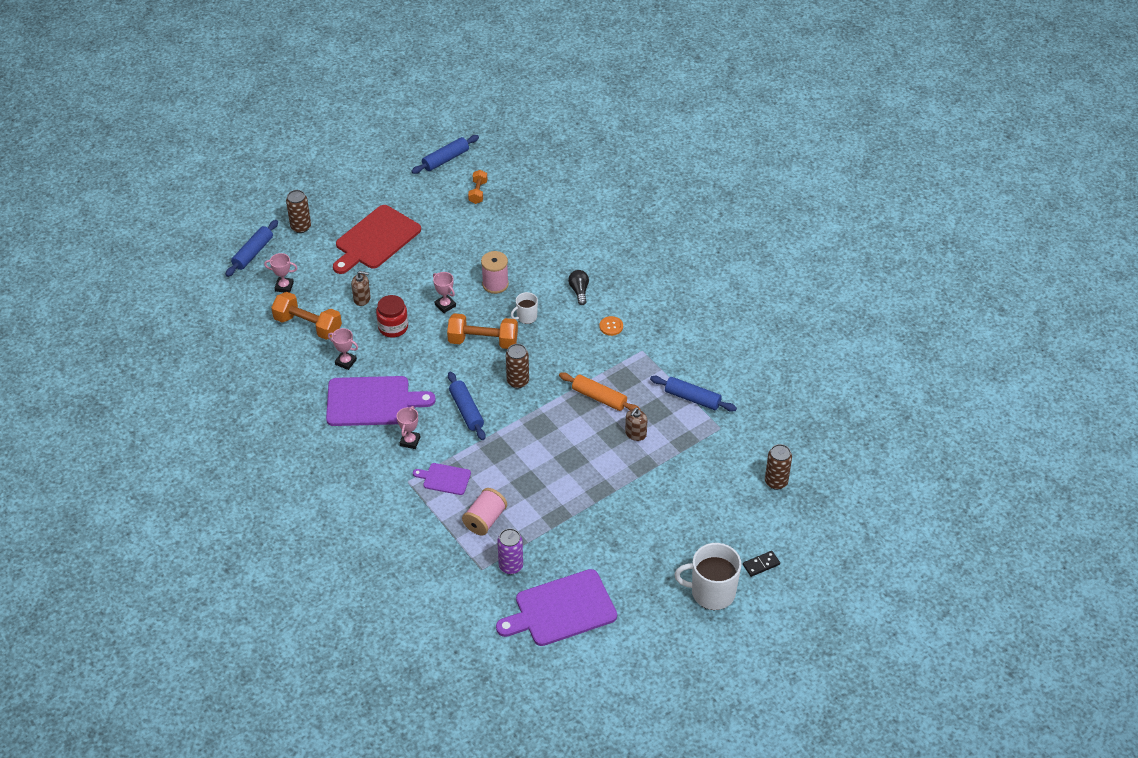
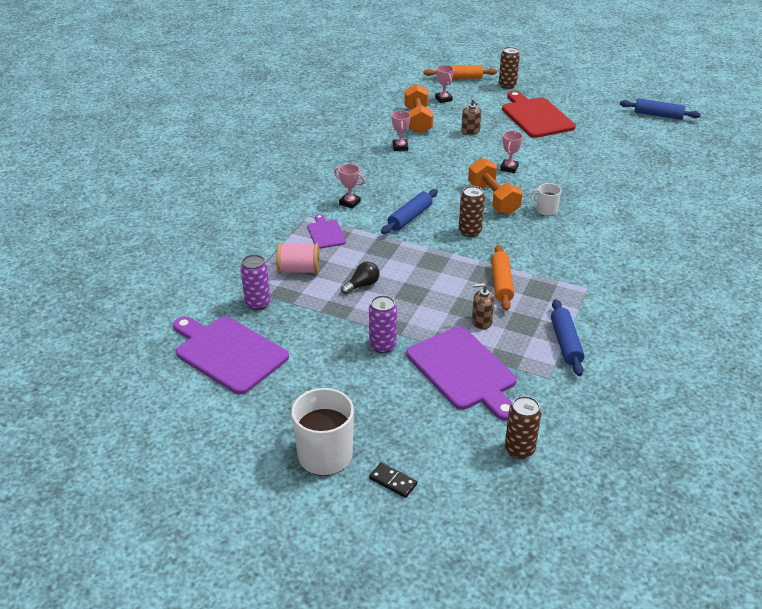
camera: 60 degrees right, 10 degrees down
(253, 253) = (459, 78): blue rolling pin -> orange rolling pin
(372, 401) = (373, 172): purple cutting board -> purple cutting board (463, 371)
(376, 239) = (535, 116): red cutting board -> red cutting board turned 60 degrees clockwise
(393, 327) = (458, 154): red jar -> none
(410, 441) = (349, 203): pink trophy -> pink trophy turned 45 degrees clockwise
(478, 192) = (646, 140): orange dumbbell -> none
(495, 284) = (561, 182): pink spool -> none
(579, 291) = (610, 227): black light bulb -> black light bulb (362, 285)
(611, 326) = (593, 259): orange button -> none
(621, 507) = (382, 346): none -> purple can

